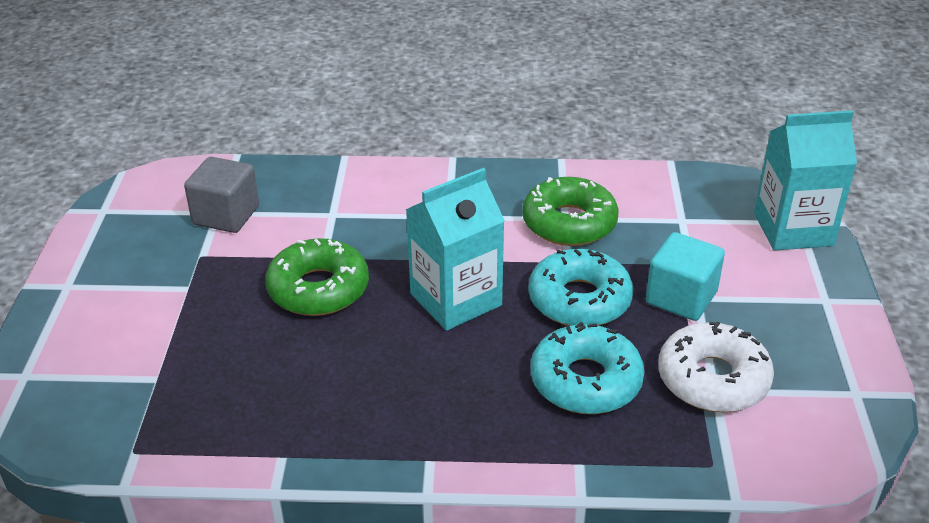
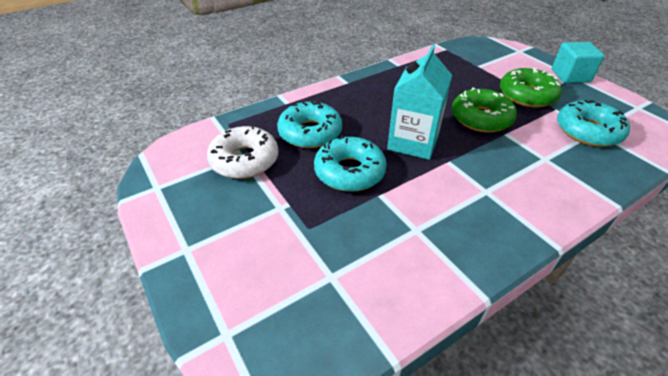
camera: 145 degrees right, 5 degrees up
(226, 215) = (588, 131): grey cube -> turquoise donut
(569, 223) = (408, 226): green donut -> green donut (527, 95)
(681, 298) = (290, 202): turquoise cube -> turquoise cube (570, 76)
(793, 229) = (230, 318): turquoise carton -> none

